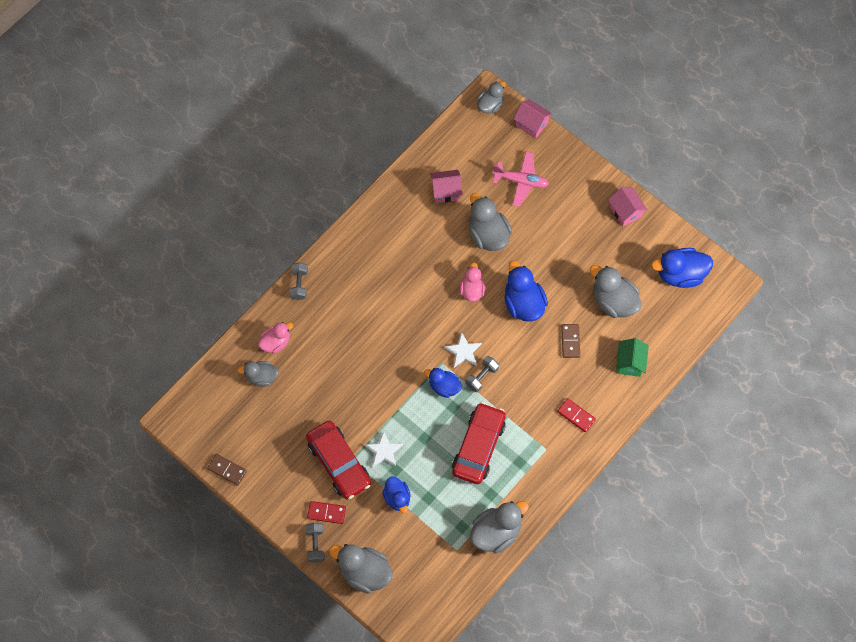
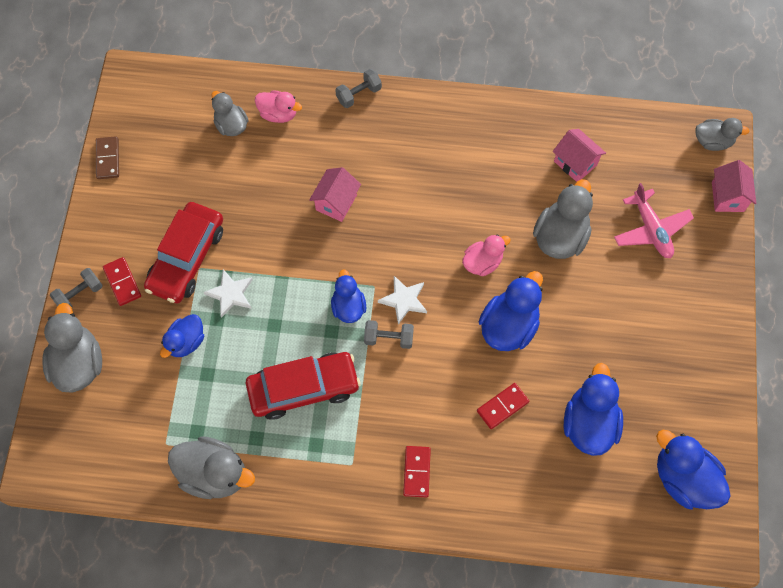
camera: 55 degrees right, 0 degrees up
(570, 341) = (502, 406): brown domino -> red domino
(613, 301) = (589, 423): grey duck -> blue duck
(625, 212) = (709, 364): pink house -> pink house (336, 202)
(630, 363) = (527, 492): green house -> none

